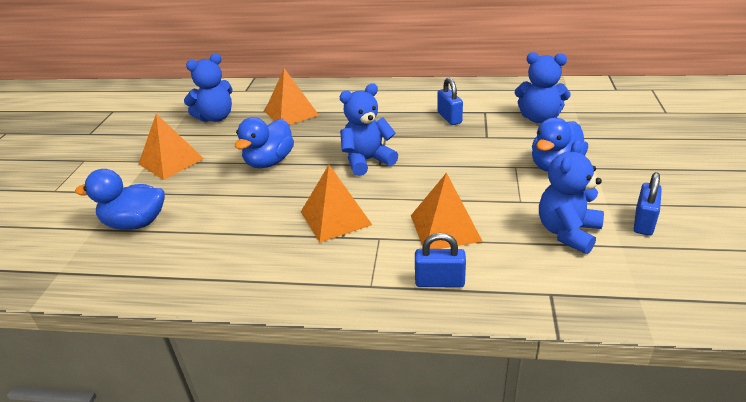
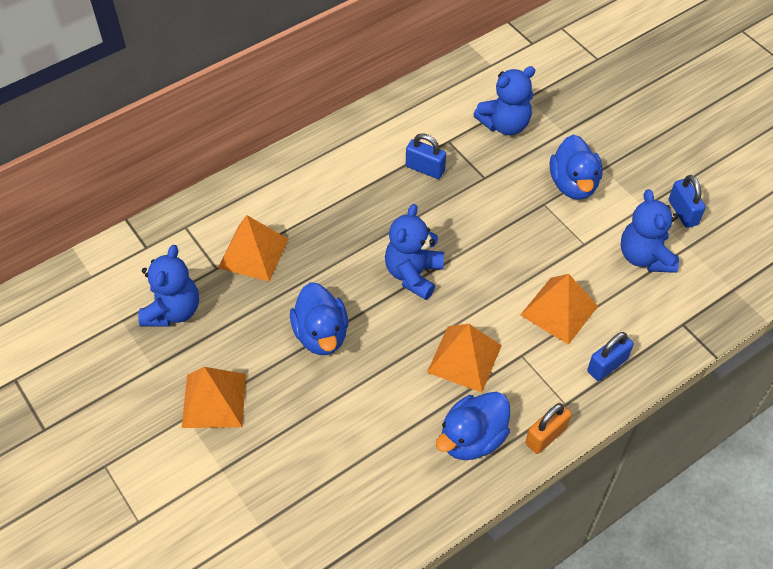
camera: 45 degrees left, 20 degrees up
(135, 223) = (292, 490): blue duck -> blue duck (472, 438)
(326, 296) = (546, 436): none -> orange padlock

